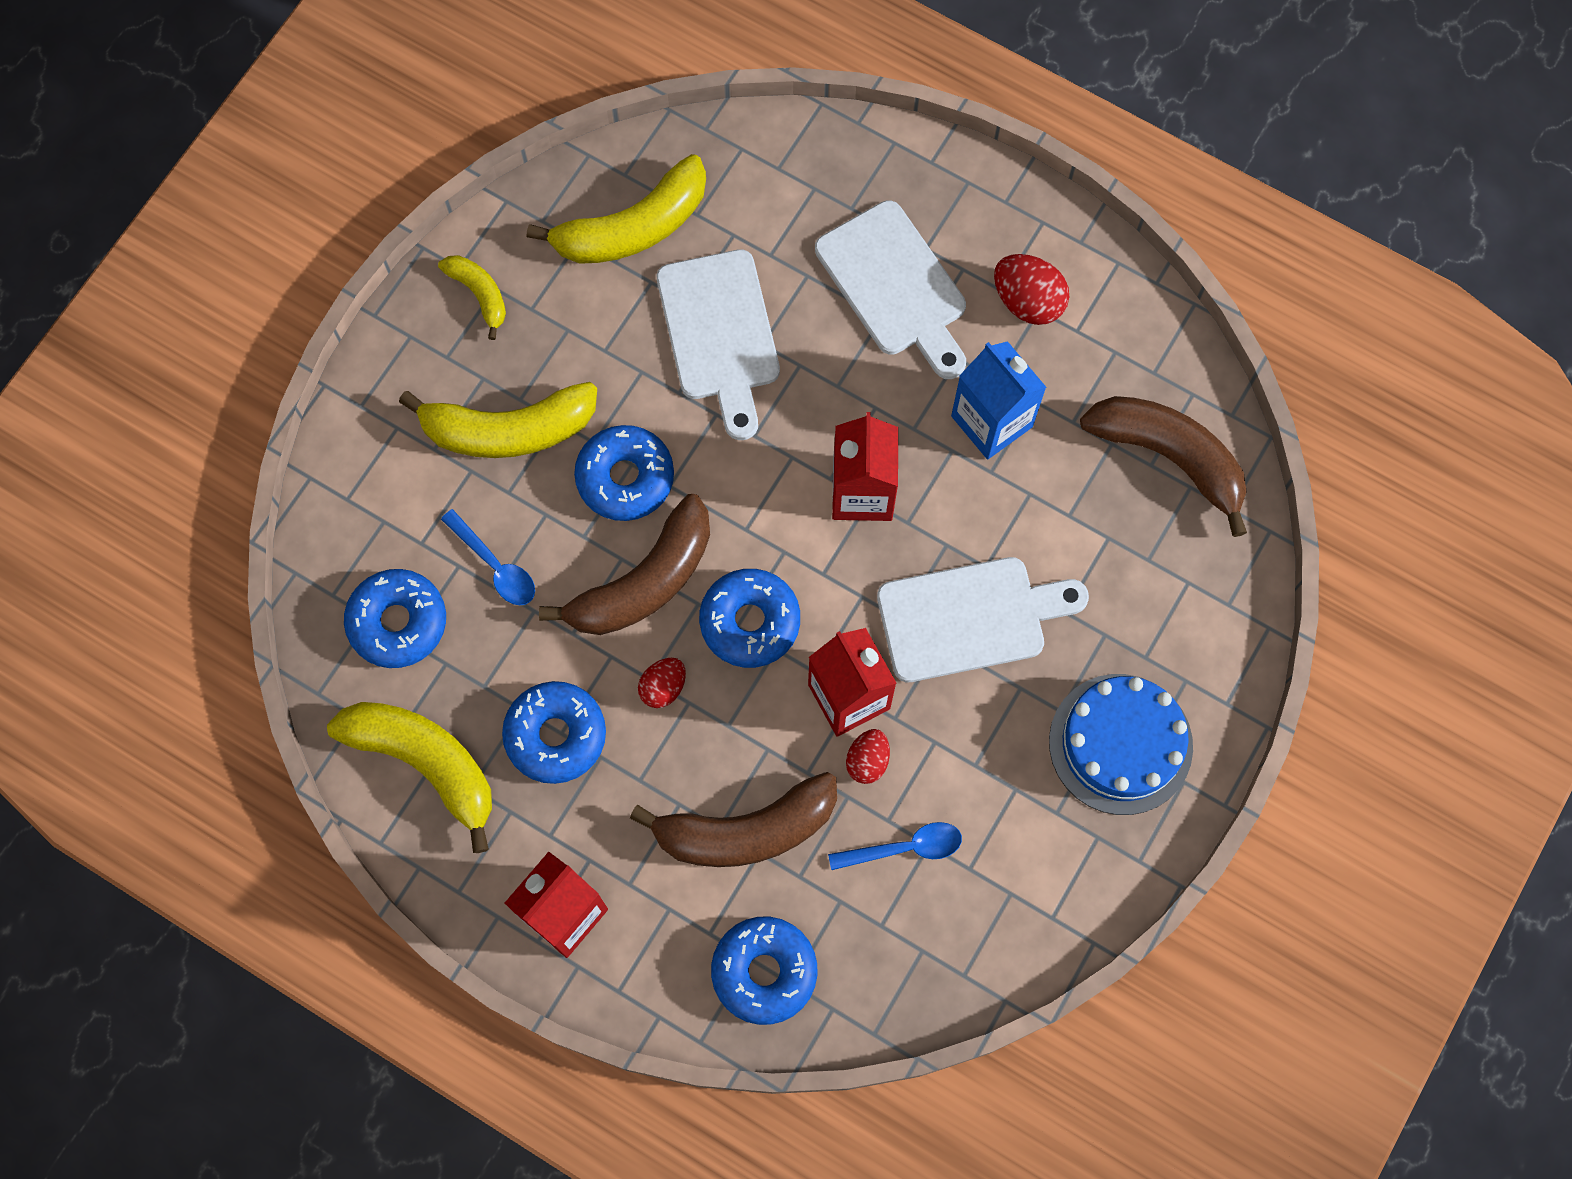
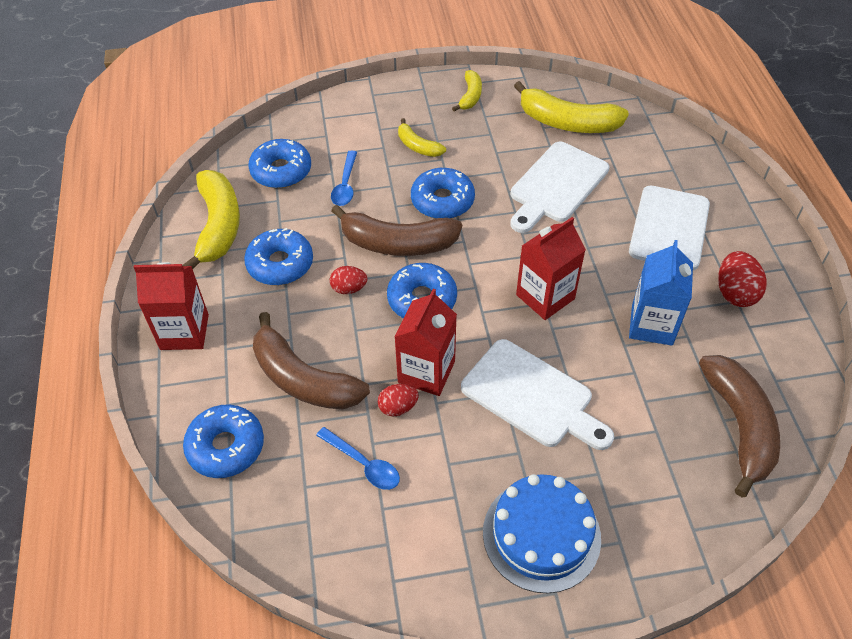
camera: 50 degrees right, 20 degrees down
(508, 430) = (418, 146): yellow banana -> yellow banana, size x0.53

